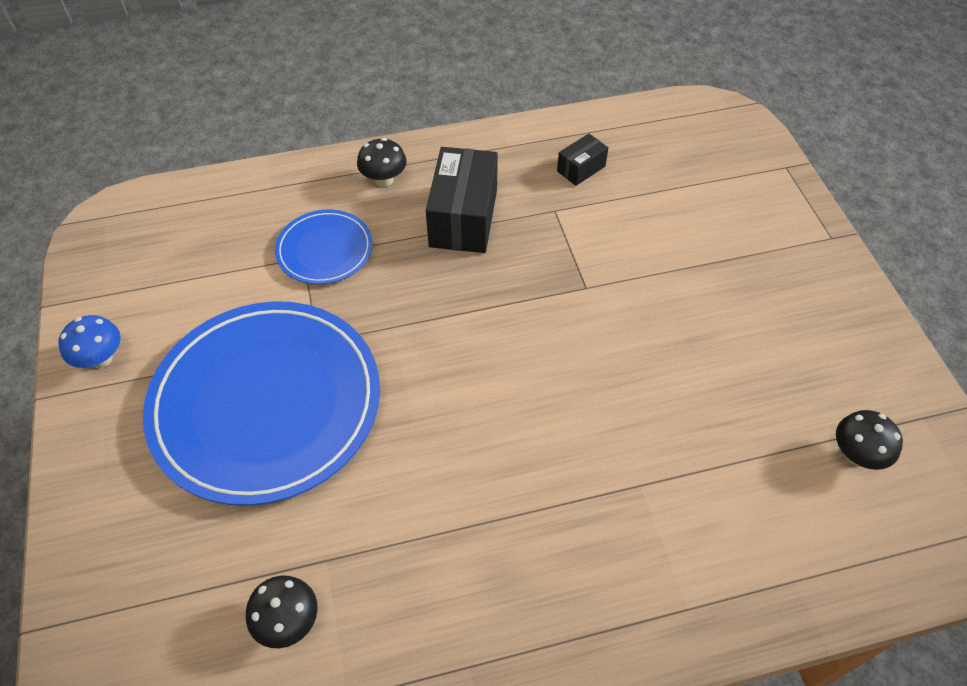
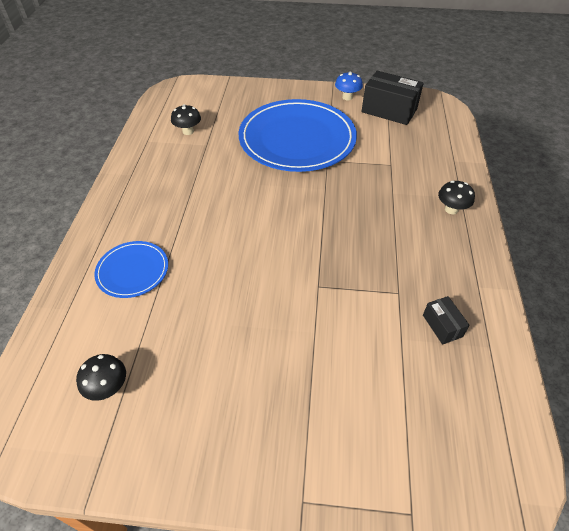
camera: 110 degrees right, 5 degrees down
(324, 250) = (394, 173): blue plate -> blue plate (133, 271)
(463, 218) = (404, 240): black box -> black box (389, 110)

